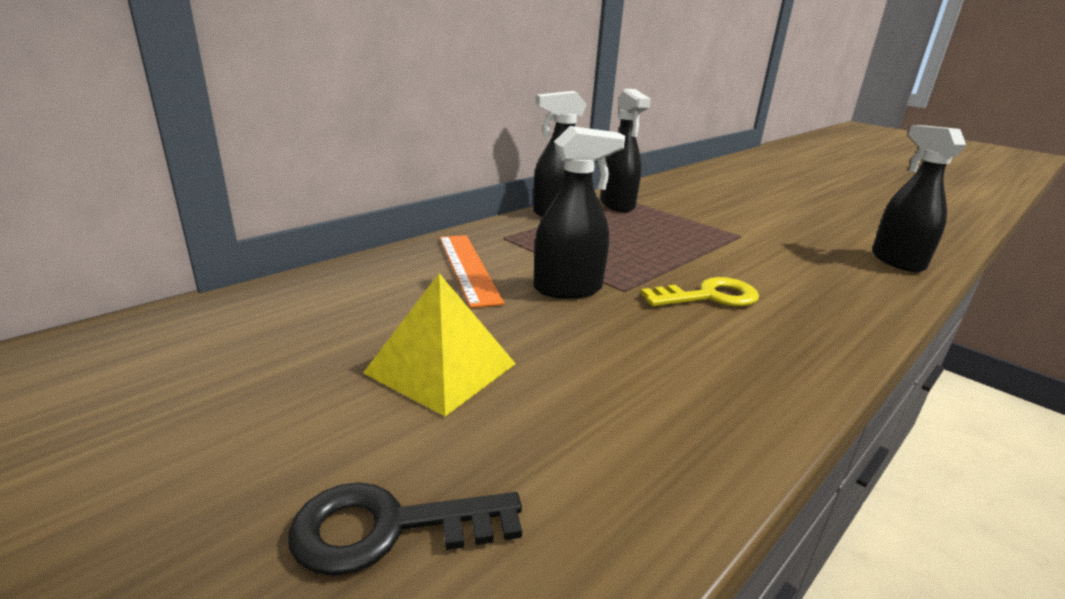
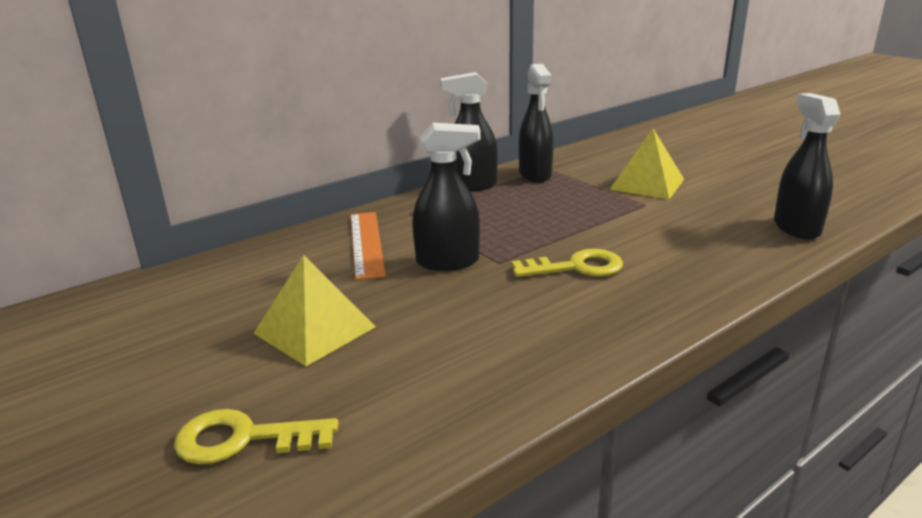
camera: 10 degrees right, 0 degrees up
(388, 528) = (243, 439): black key -> yellow key
(731, 217) = (647, 184): none -> yellow pyramid

